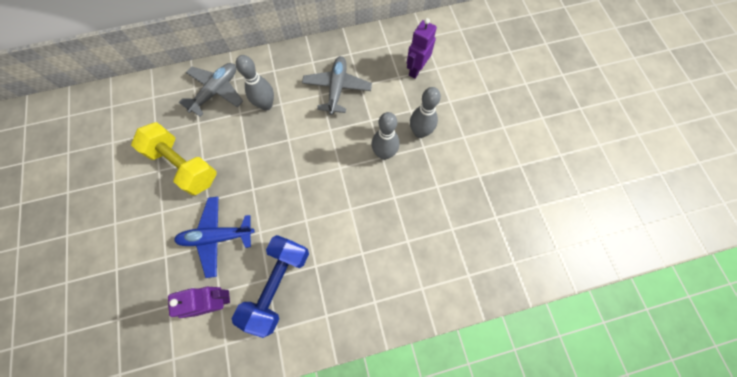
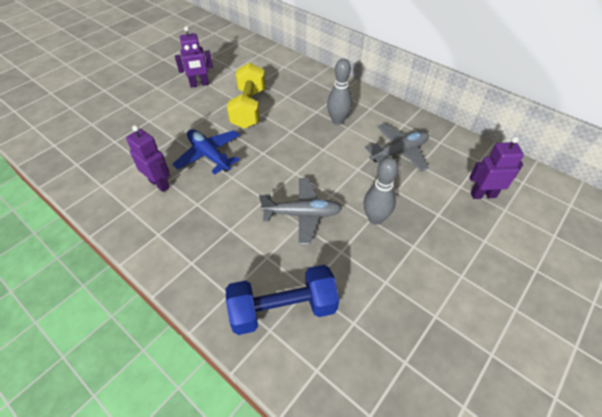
camera: 55 degrees right, 20 degrees down
(104, 190) = (199, 84): none -> purple robot
(216, 91) = (319, 90): grey plane -> grey plane (302, 214)
(278, 285) = (196, 213): blue dumbbell -> blue dumbbell (283, 309)
(420, 132) = (425, 234): grey bowling pin -> none

